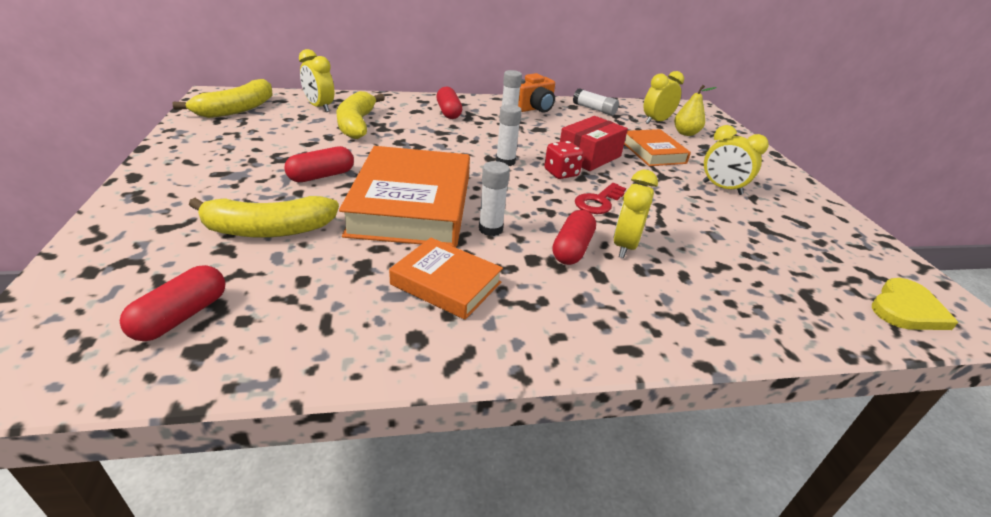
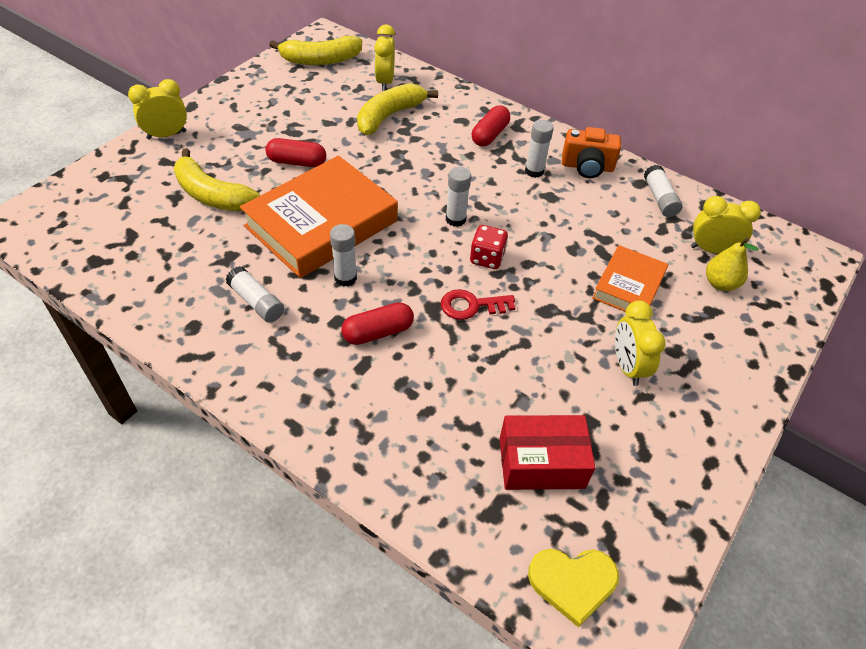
camera: 45 degrees right, 15 degrees up
(181, 316) = (109, 233): red capsule -> none
(446, 283) = (256, 302): orange book -> white glue stick
(589, 156) = (547, 254): red box -> red box (541, 463)
(625, 246) = (423, 357): yellow clock -> yellow clock (166, 135)

